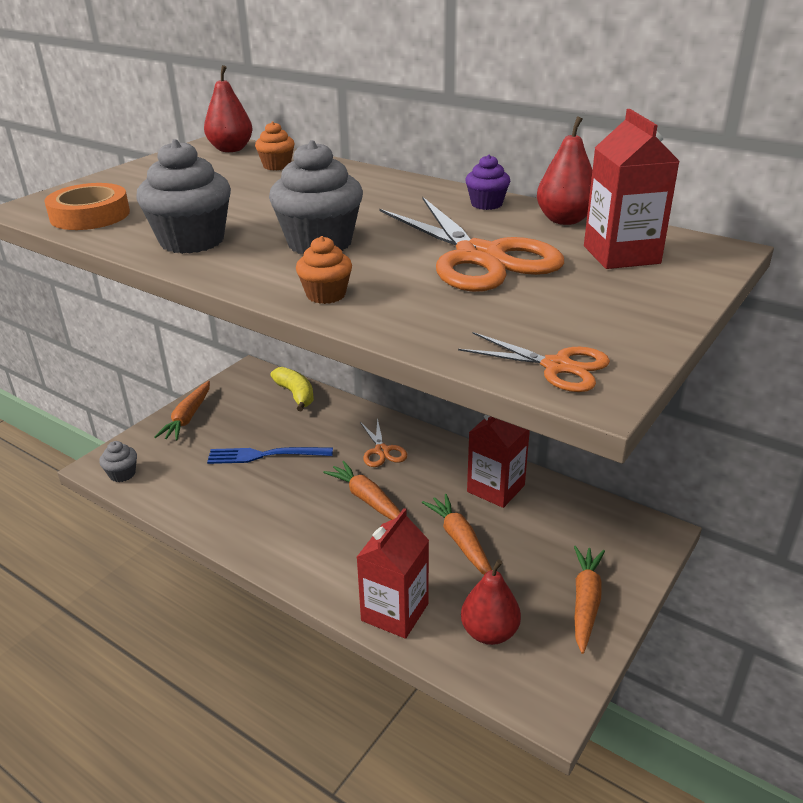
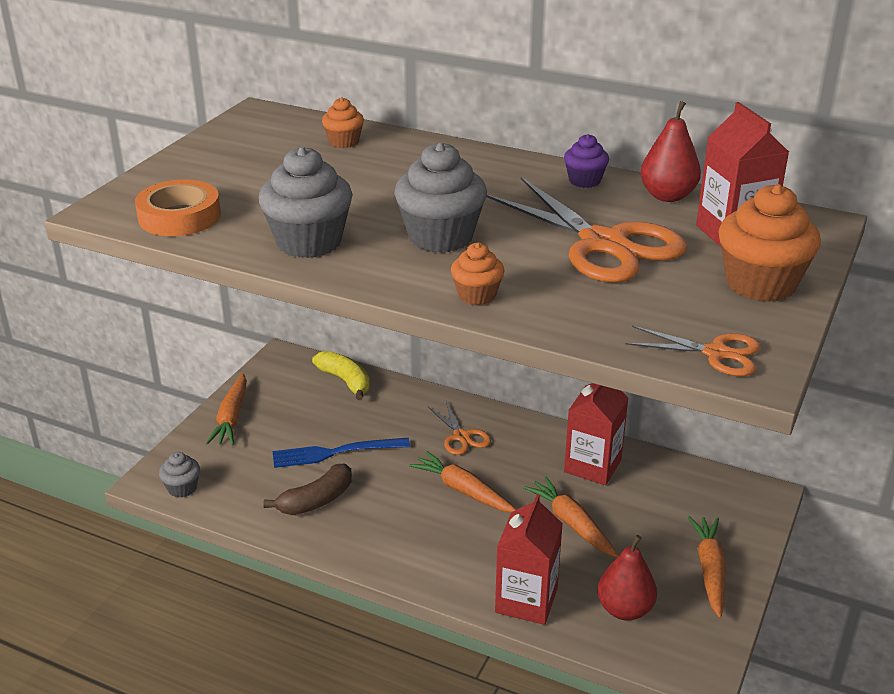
camera: 10 degrees left, 0 degrees up
(231, 149) = (280, 121): red pear -> none
(233, 496) = (316, 500): none -> brown banana
(633, 302) = (760, 284): none -> orange cupcake

